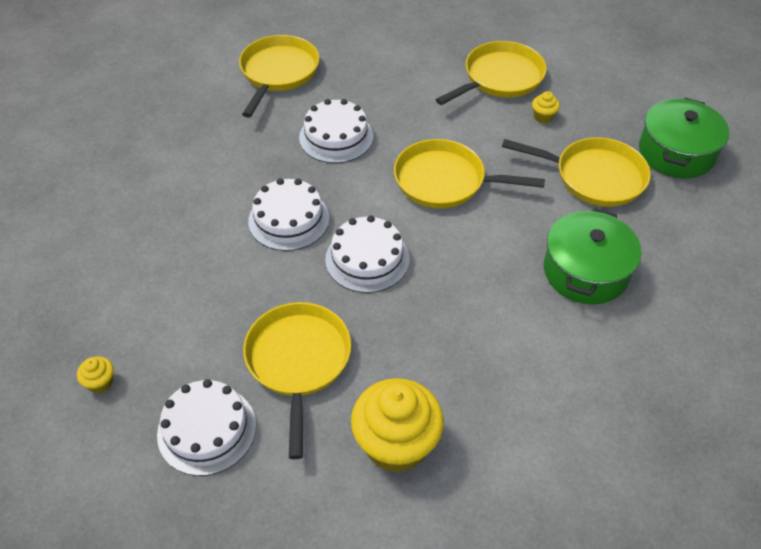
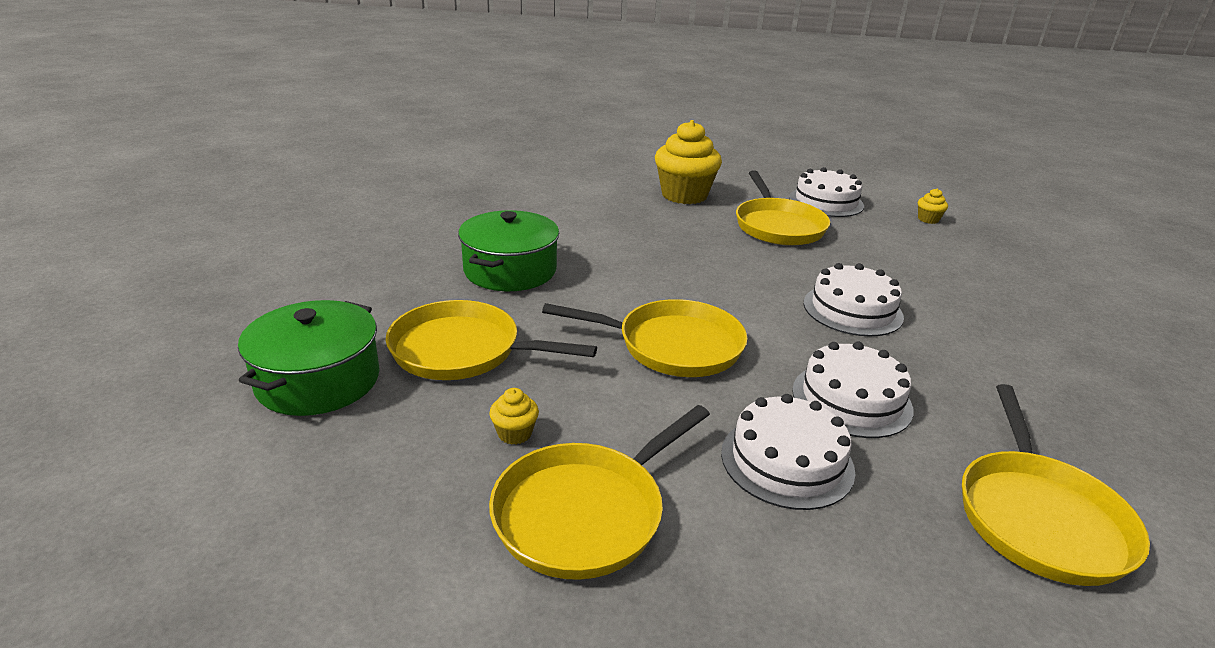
camera: 175 degrees right, 20 degrees down
(367, 259) = (746, 280): white cake -> white cake (787, 461)

